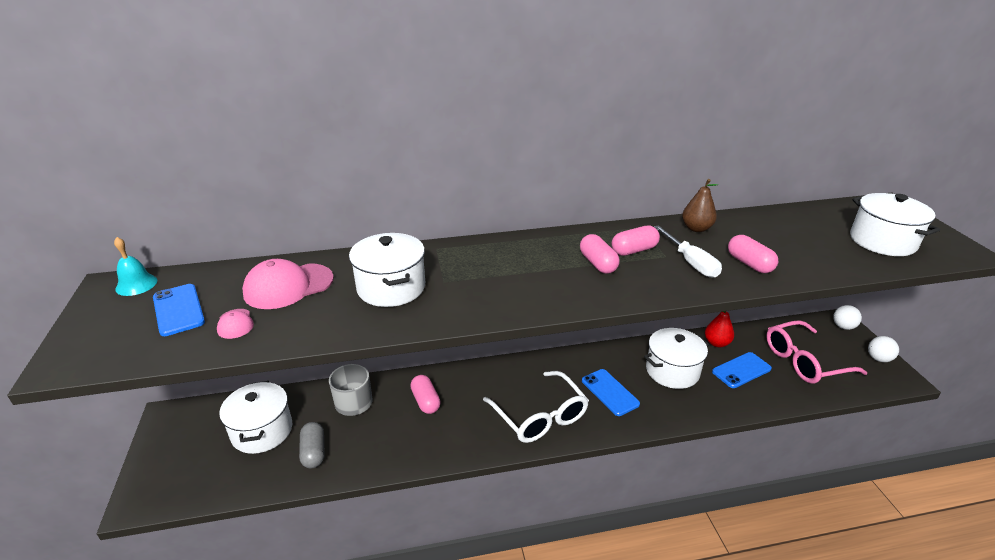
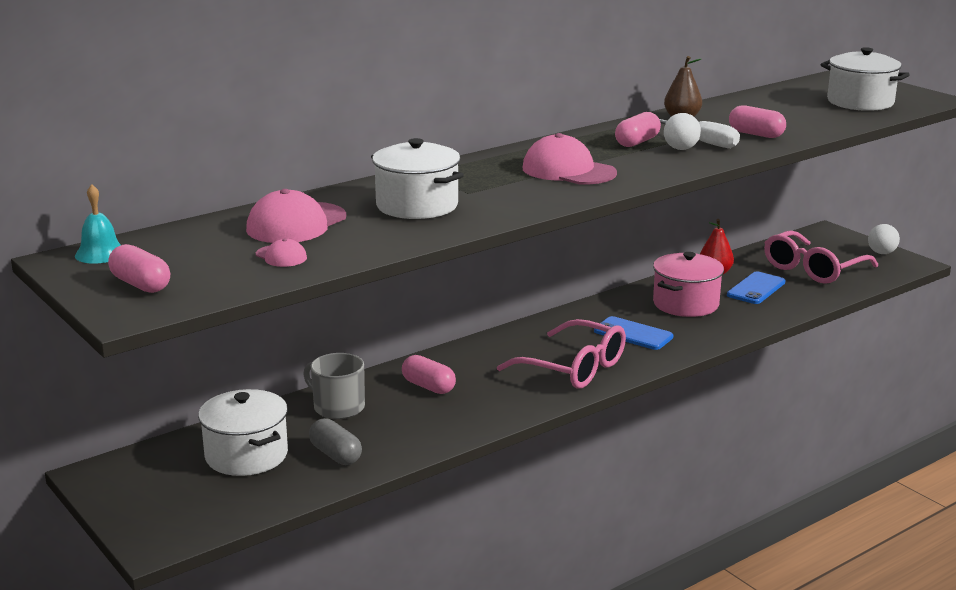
camera: 25 degrees left, 10 degrees down
(178, 310) = (193, 260): blue phone -> none
(540, 416) = (574, 368): white glasses -> pink glasses
(546, 273) = (568, 171): none -> pink cap
(598, 263) = (612, 156): pink capsule -> pink capsule (141, 284)
(672, 371) = (685, 304): white pot -> pink pot
(843, 326) = (833, 235): white ball -> white ball (681, 149)

